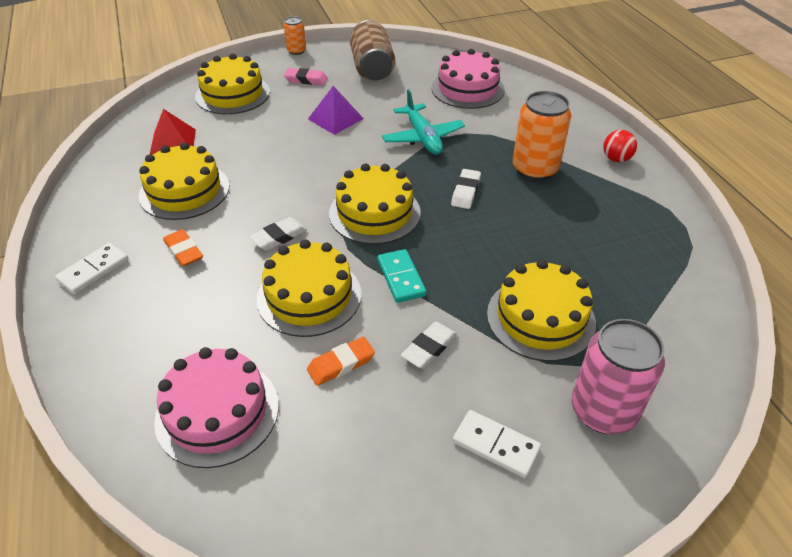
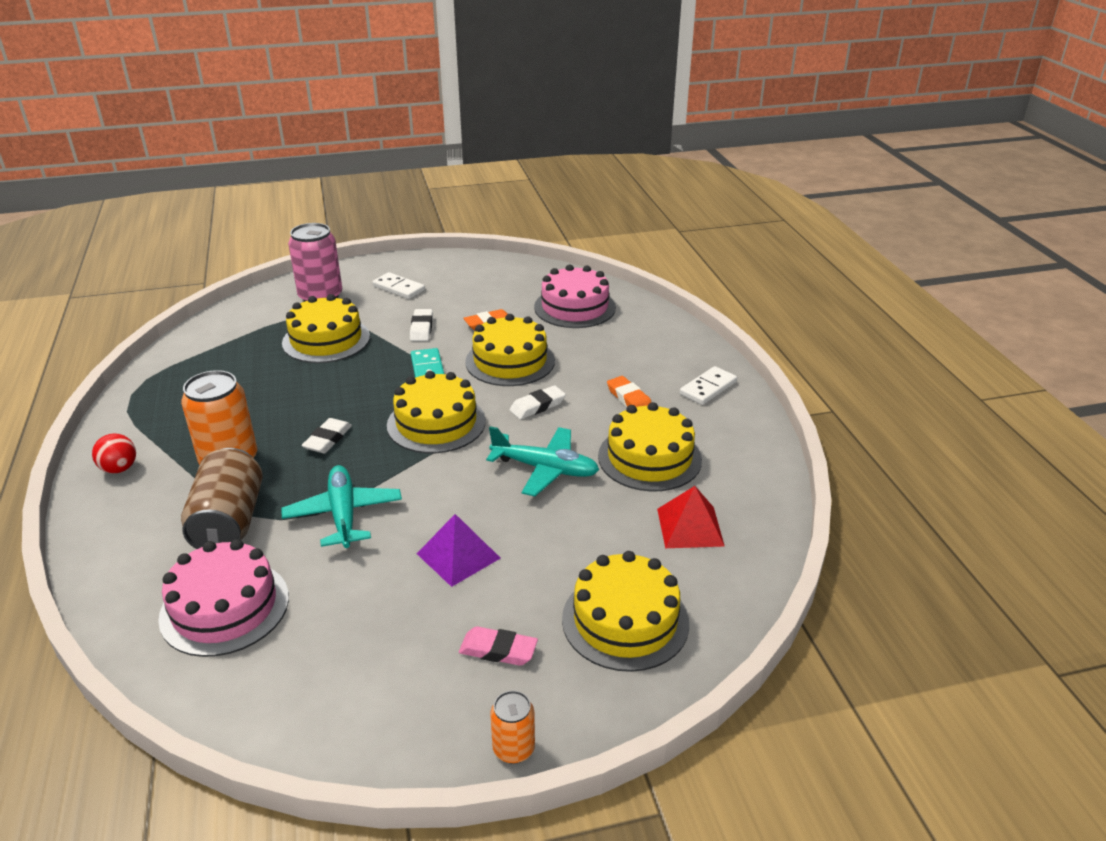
camera: 175 degrees left, 10 degrees down
(275, 177) = (545, 469): none -> turquoise plane
(372, 68) = (369, 677): brown can -> brown can (229, 522)
(429, 348) = (421, 328): white eraser -> white eraser turned 45 degrees counterclockwise

